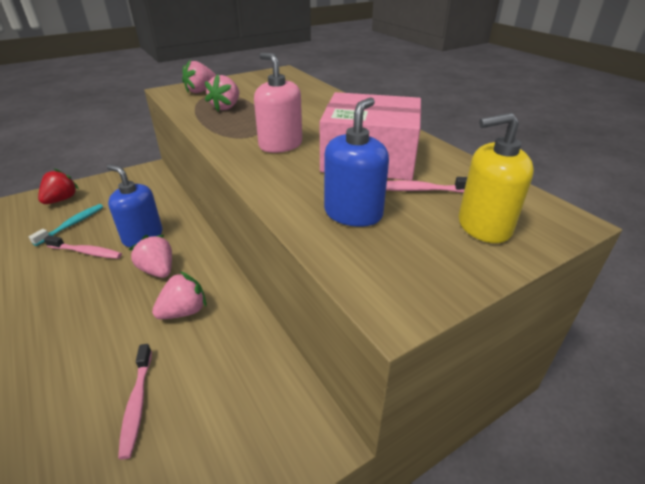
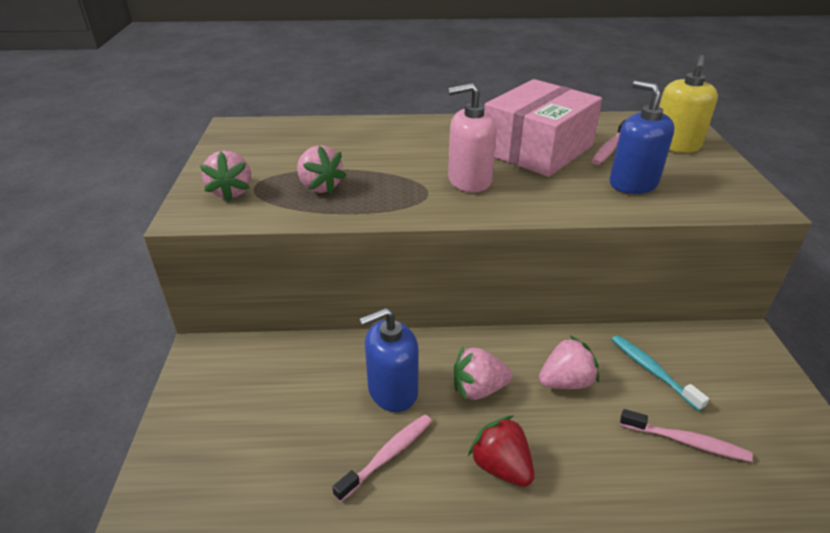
camera: 60 degrees left, 0 degrees up
(61, 200) = (193, 475): red strawberry -> red strawberry (501, 466)
(72, 224) = (294, 466): turquoise toothbrush -> turquoise toothbrush (652, 371)
(184, 311) = (566, 382): pink strawberry -> pink strawberry turned 75 degrees clockwise

